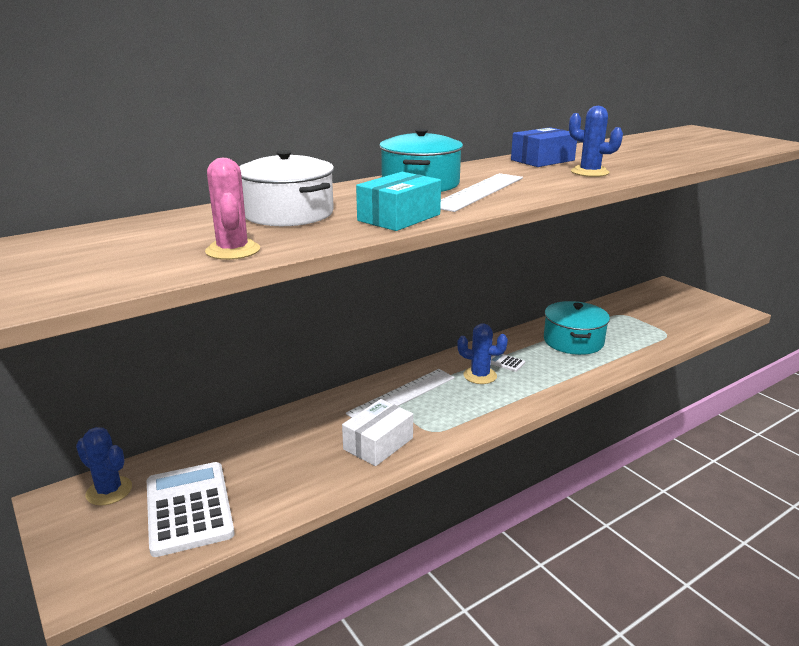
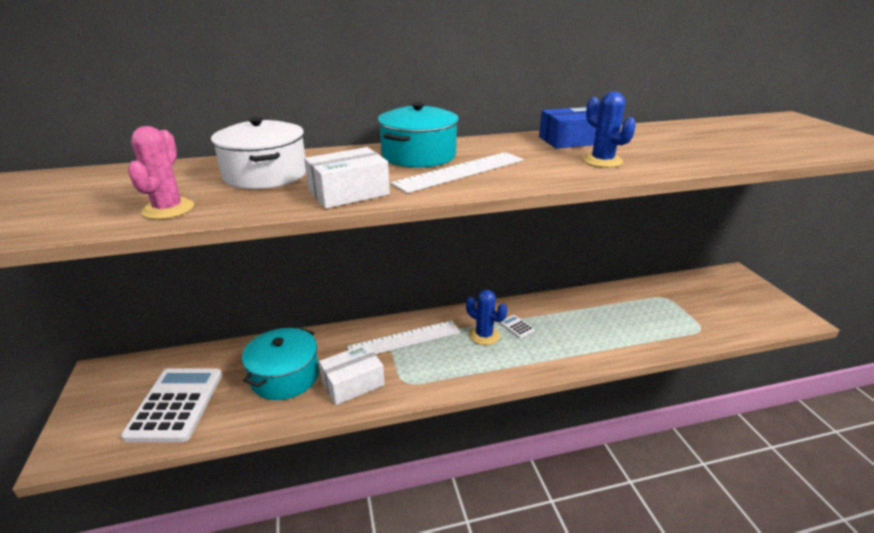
camera: 20 degrees right, 5 degrees up
(109, 491) = (137, 373): blue cactus -> none
(399, 217) = (349, 193): turquoise box -> white box
(573, 341) = (596, 317): turquoise pot -> turquoise pot (285, 376)

